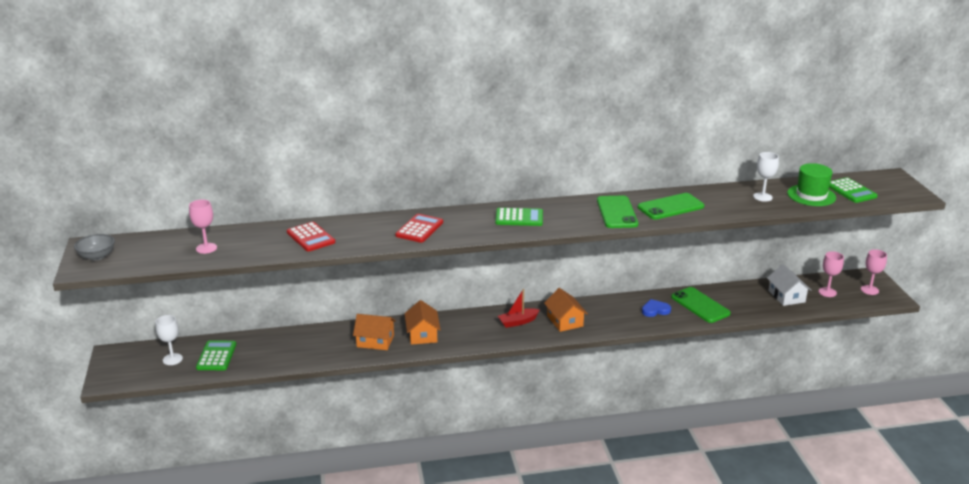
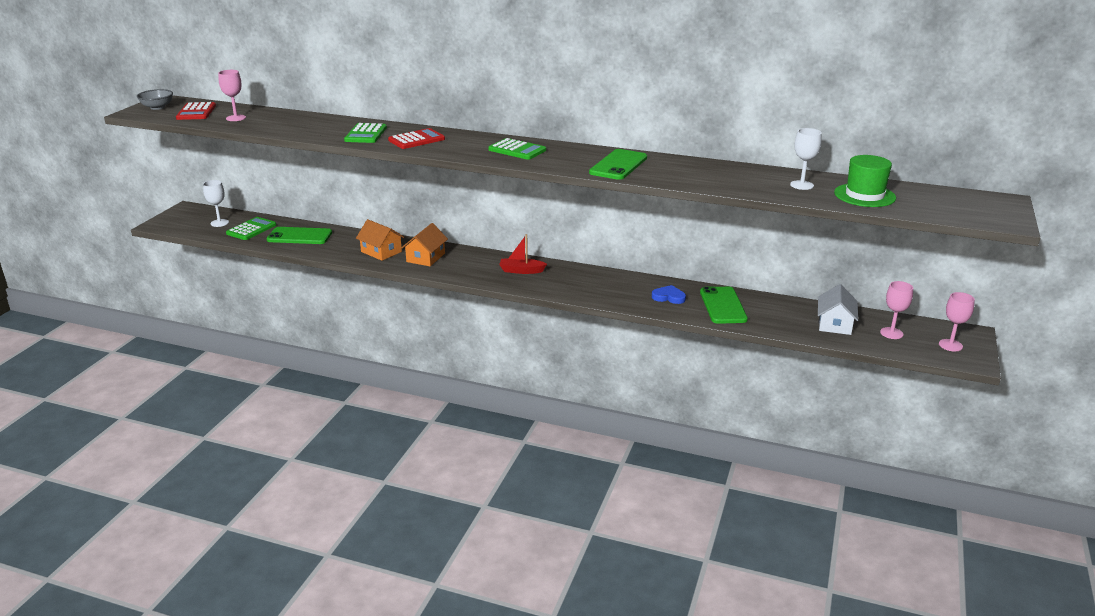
camera: 30 degrees right, 0 degrees up
(310, 237) = (321, 127): red calculator -> red calculator (196, 112)
(565, 321) = (566, 281): orange house -> none
(670, 207) = (682, 172): green phone -> green phone (299, 236)
(851, 191) = (923, 201): green calculator -> green calculator (365, 134)

